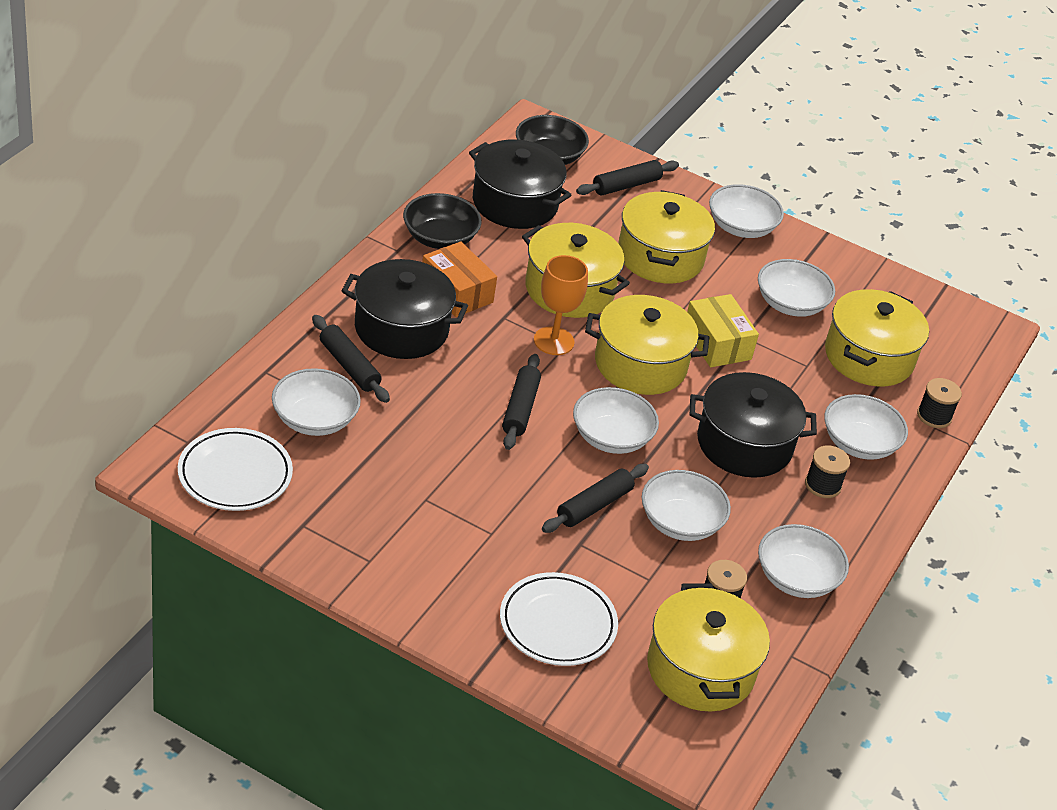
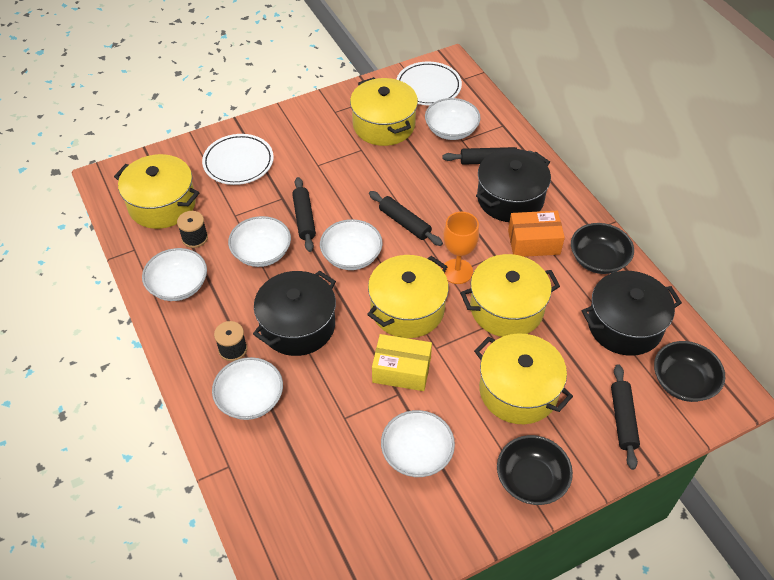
camera: 130 degrees right, 10 degrees up
(741, 227) = (531, 479): white bowl -> black bowl
(869, 357) = (326, 472): yellow pot -> yellow pot (384, 125)
(934, 416) = (238, 474): black spool -> none

